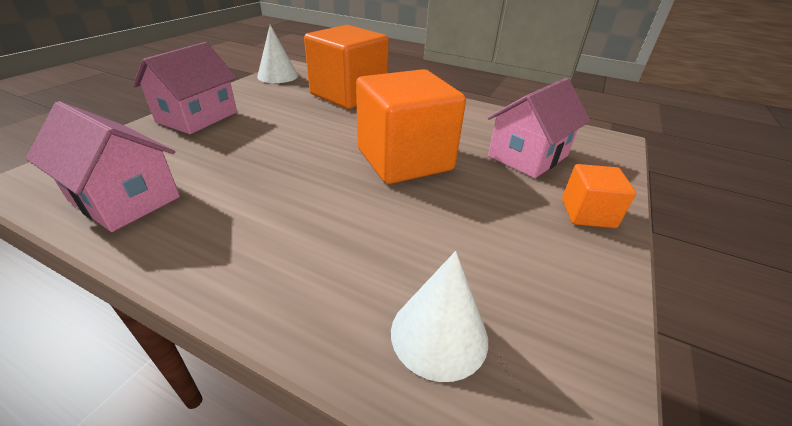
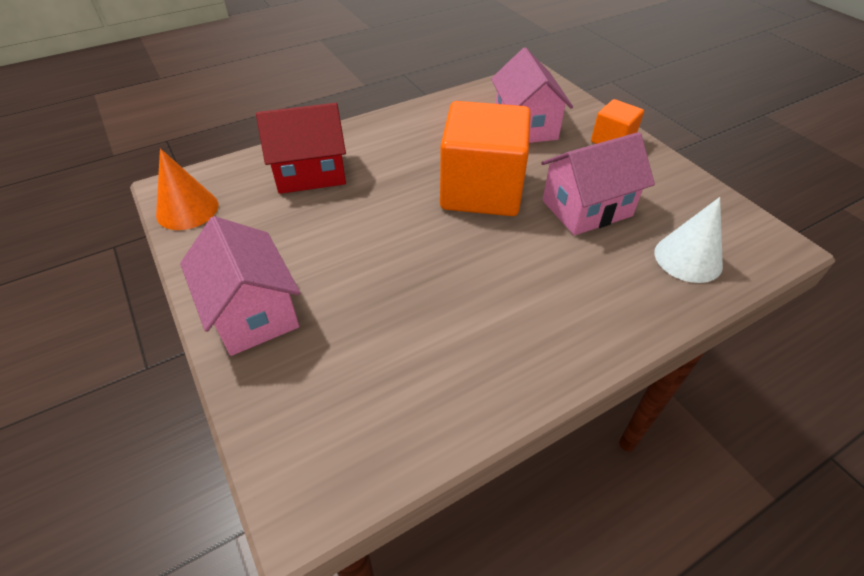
camera: 55 degrees left, 10 degrees up
(125, 199) = (416, 403): pink house -> pink house (586, 208)
(277, 76) = (187, 209): white cone -> orange cone
(348, 94) = (310, 173): orange cube -> red house

